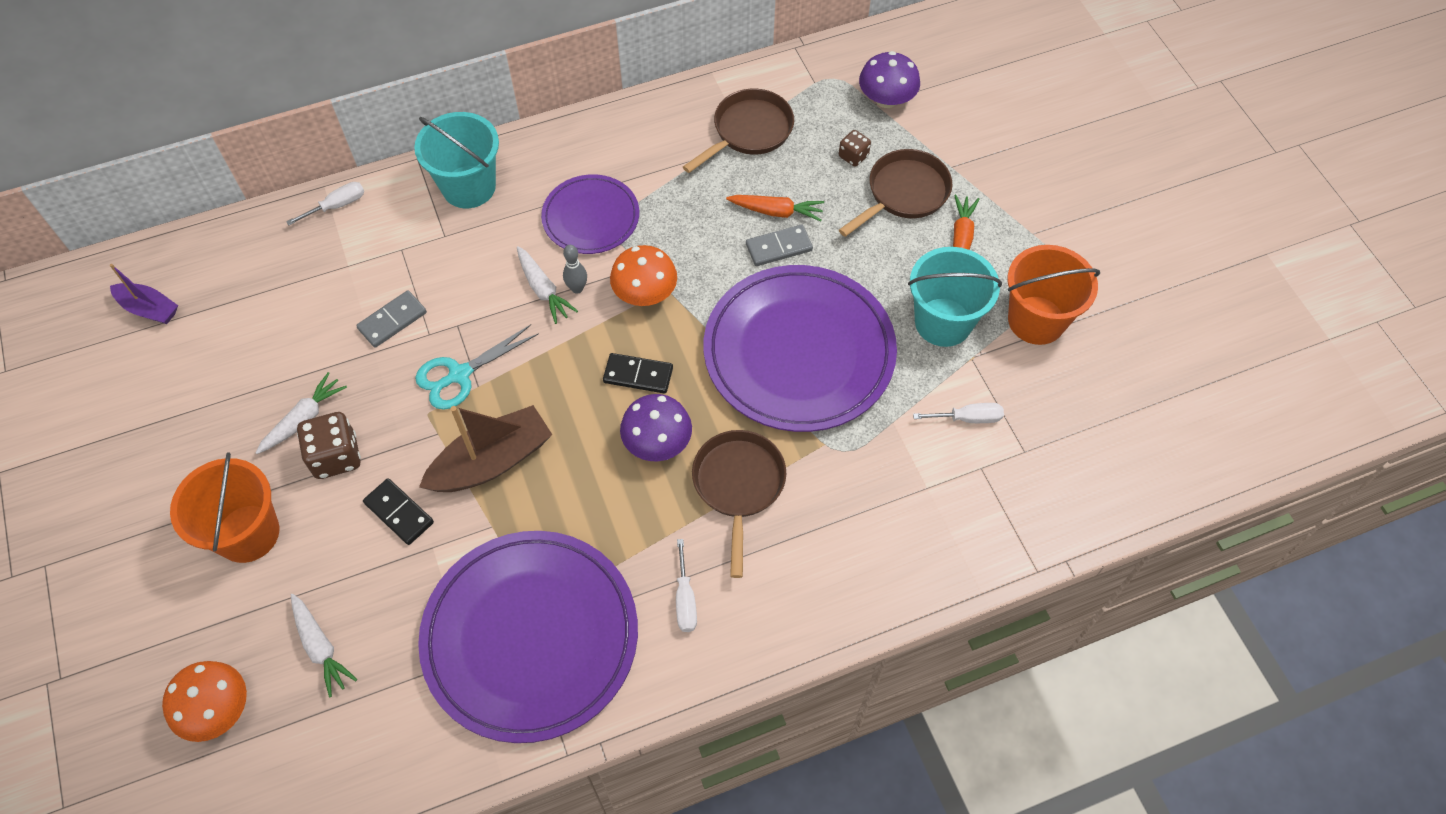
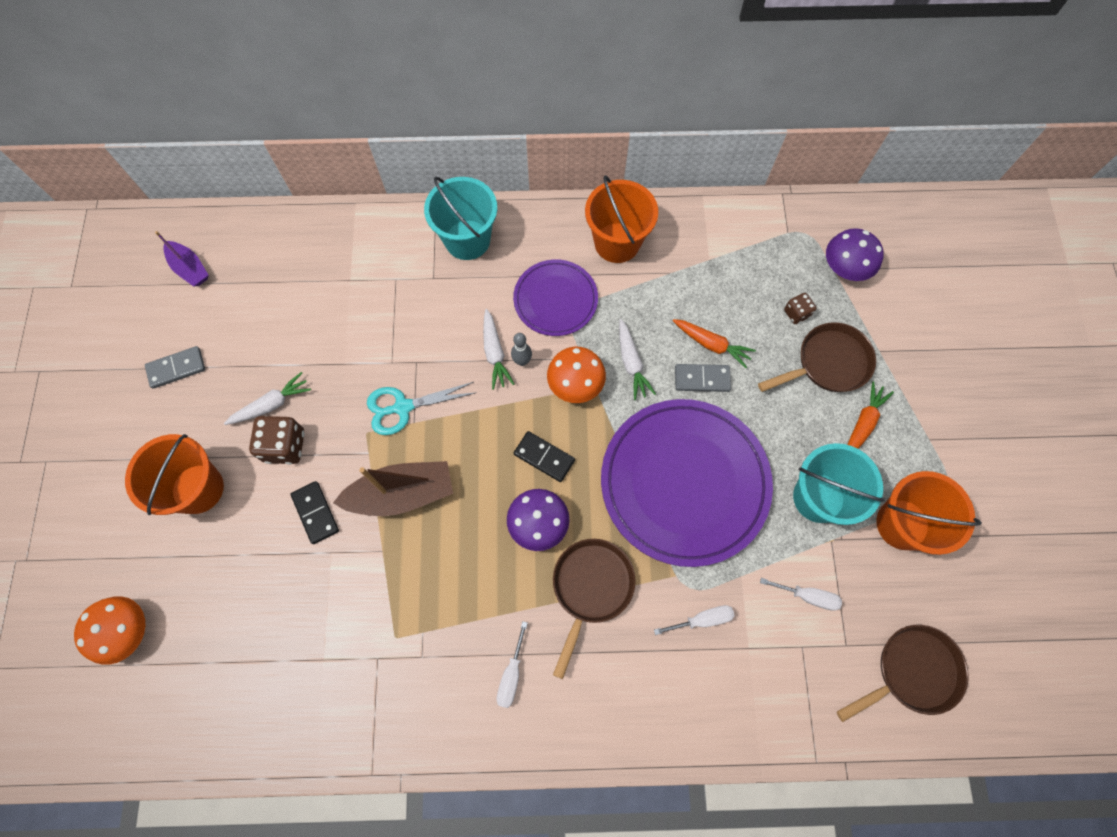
camera: 20 degrees right, 10 degrees up
(320, 647) = (218, 607): white carrot -> white carrot (631, 363)
(337, 206) = (359, 224): white screwdriver -> white screwdriver (702, 619)
(392, 321) = (367, 341): grey domino -> grey domino (176, 368)
(530, 637) = (379, 661): purple plate -> none
(637, 143) = (617, 243): none -> orange bucket
(749, 131) = (715, 261): brown pan -> brown pan (912, 672)

